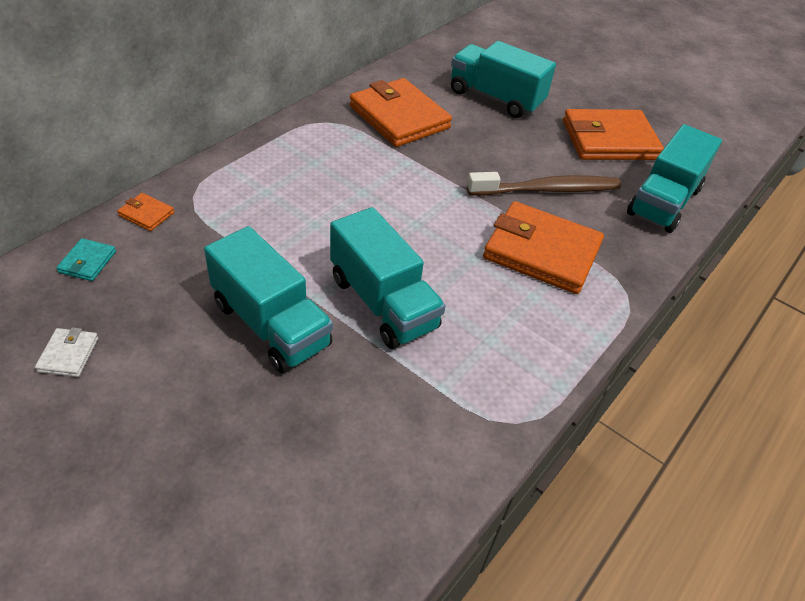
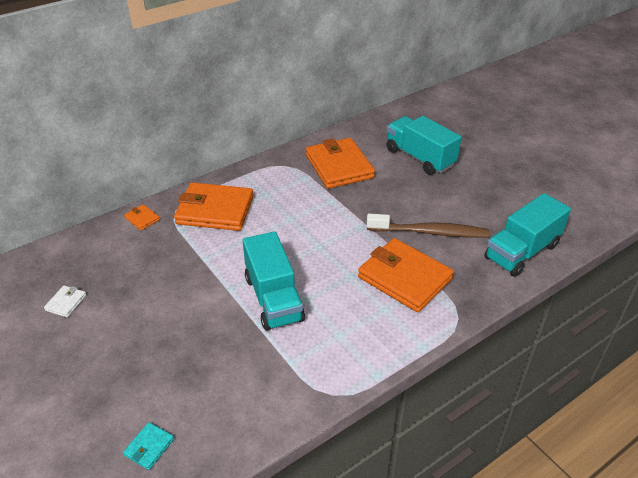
camera: 20 degrees right, 5 degrees down
(87, 262) = (96, 246): turquoise wallet -> turquoise wallet (149, 447)
(271, 324) = (194, 302): turquoise truck -> none
(609, 140) = (498, 198): orange wallet -> orange wallet (215, 210)

